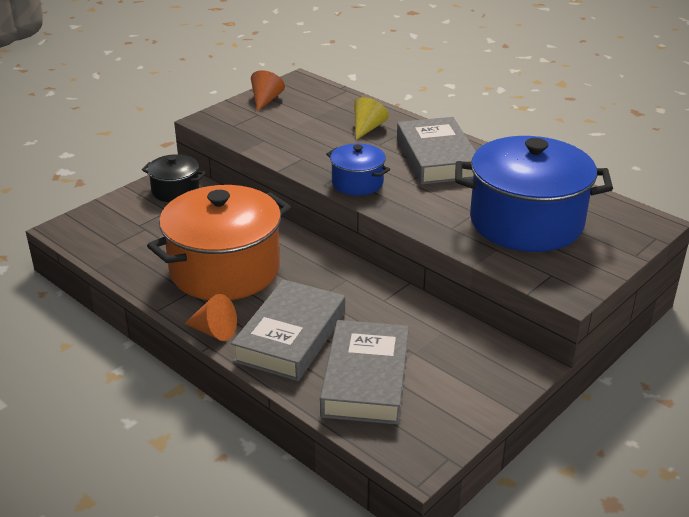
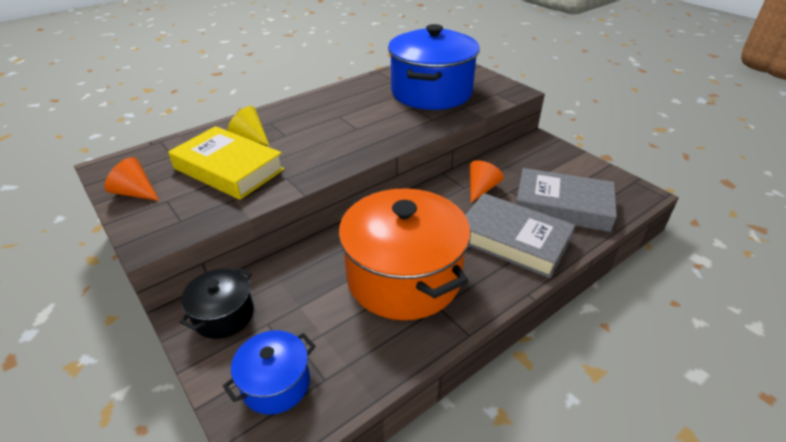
camera: 80 degrees left, 5 degrees up
(214, 331) = (505, 289): orange cone -> orange cone (481, 189)
(309, 129) = (228, 169): none -> yellow book
(357, 183) = (349, 152): blue pot -> blue pot (276, 384)
(436, 158) = (325, 112): grey book -> none

